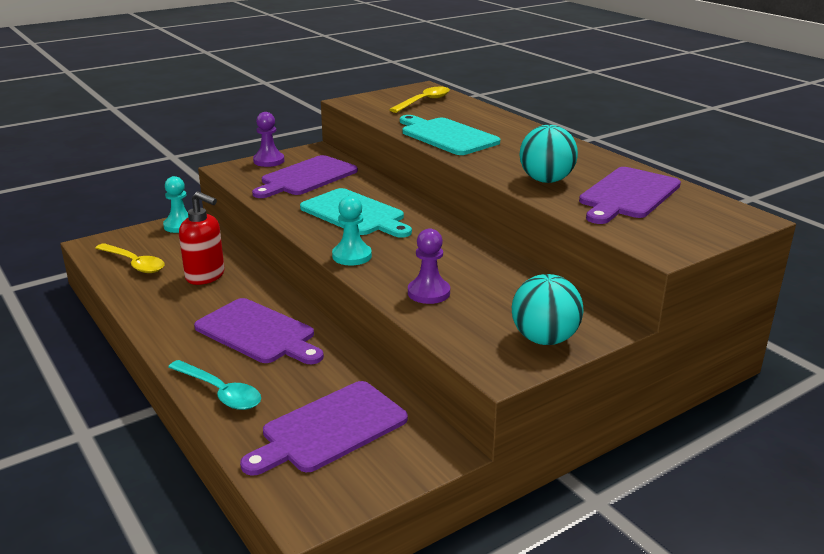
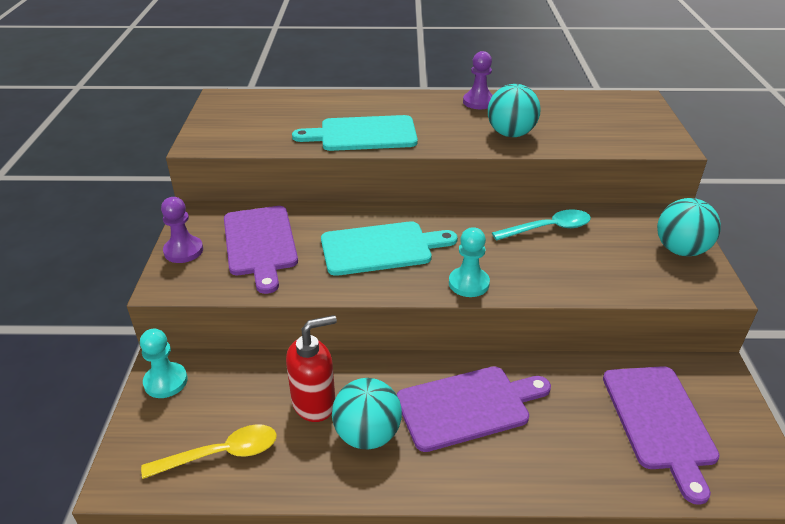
camera: 55 degrees left, 10 degrees up
(193, 304) = (367, 435): none -> turquoise ball
(220, 392) = (560, 474): turquoise spoon -> turquoise spoon (548, 228)
(424, 101) = (259, 111): yellow spoon -> none
(428, 293) = (571, 271): purple pawn -> purple pawn (478, 102)
(628, 195) = (568, 118): purple cutting board -> none

